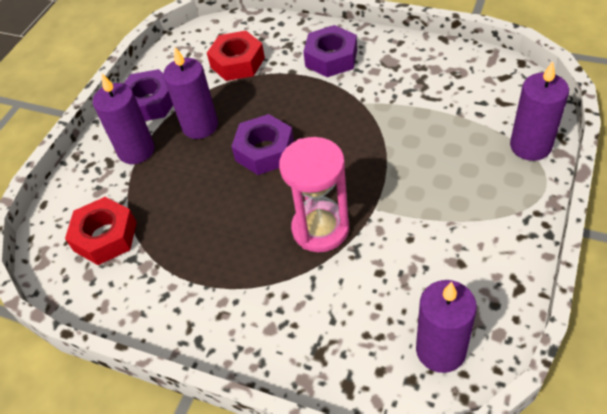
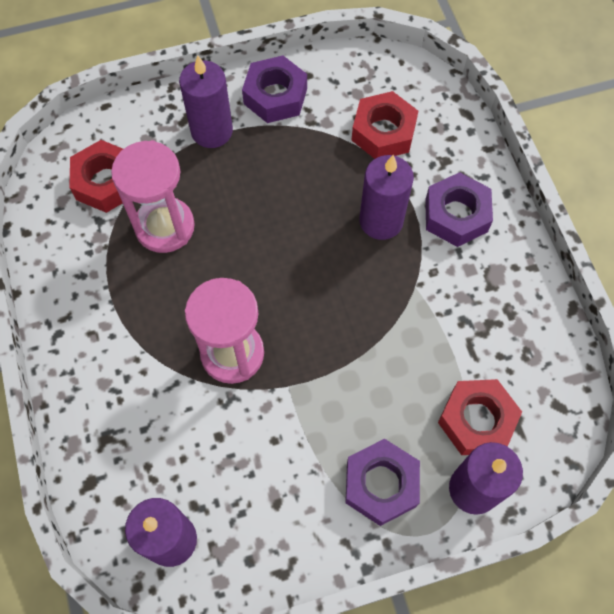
camera: 45 degrees right, 15 degrees up
(180, 218) = (165, 227): none -> pink hourglass
(200, 126) = (278, 162): purple candle -> purple candle (381, 221)
(265, 151) = (288, 241): purple nut -> purple nut (381, 484)
(483, 120) = (476, 420): none -> red nut

